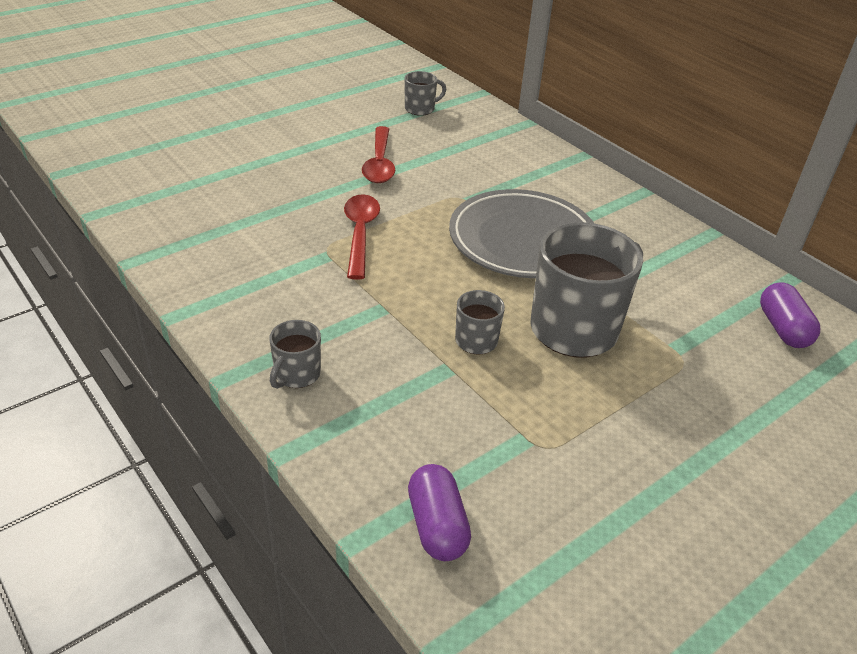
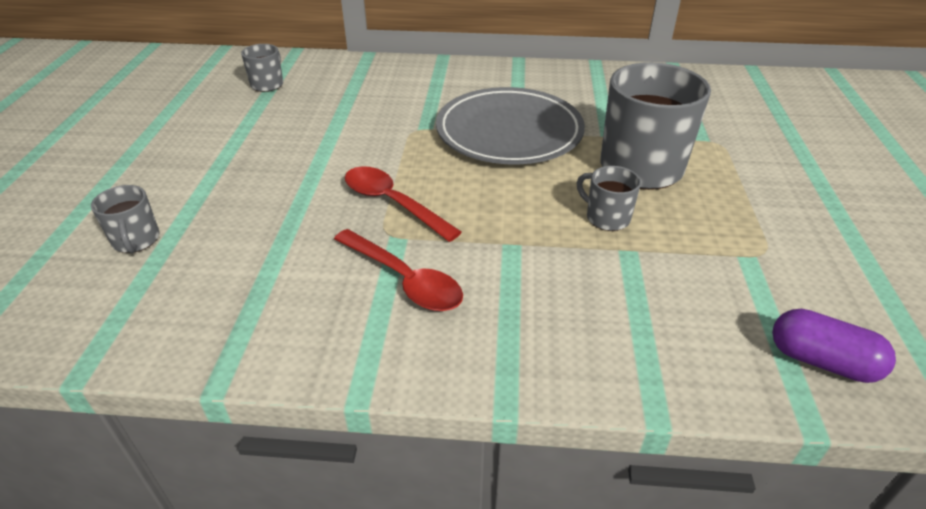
camera: 45 degrees left, 0 degrees up
(296, 374) = (550, 347): grey mug -> grey mug (136, 240)
(379, 163) = (308, 141): red spoon -> red spoon (404, 279)
(783, 328) = (719, 93): purple capsule -> none

